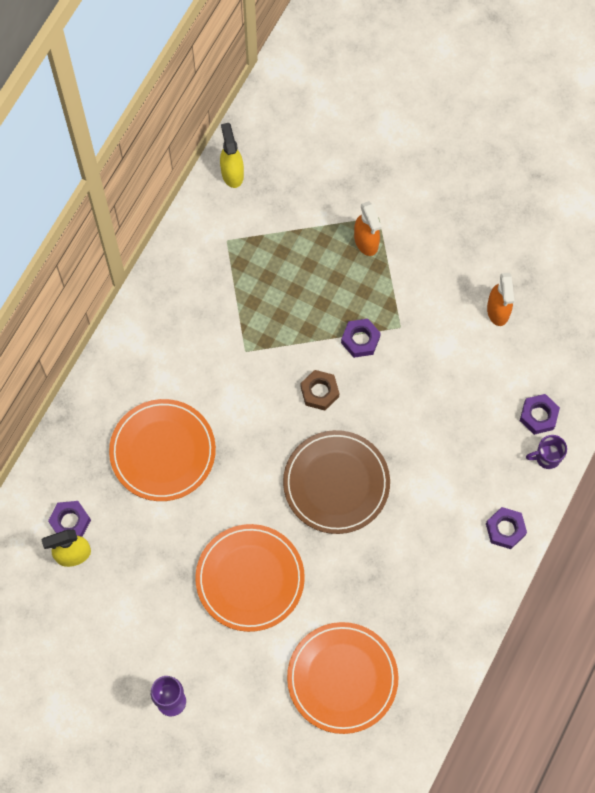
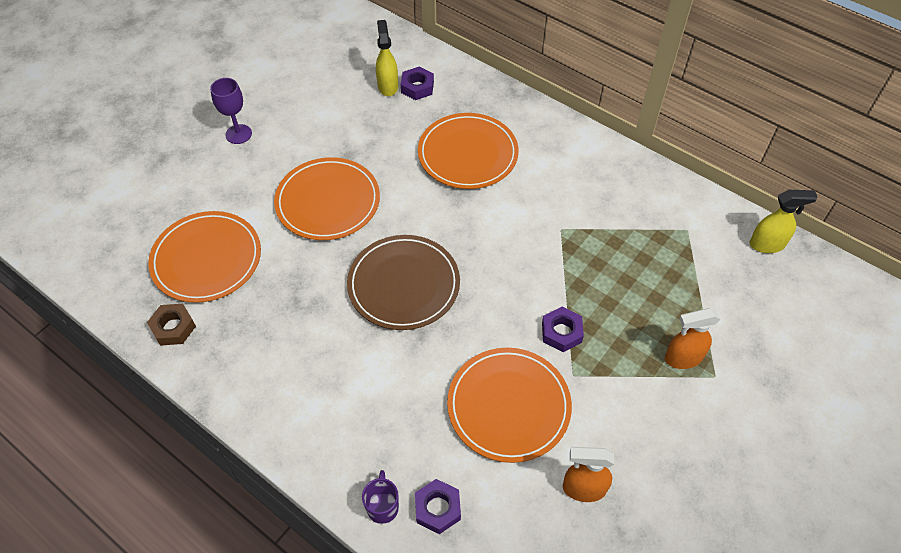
camera: 100 degrees right, 15 degrees down
(319, 392) = (506, 285): brown nut -> brown nut (173, 328)
(440, 375) = (508, 406): none -> orange plate
(505, 529) = (308, 440): purple nut -> none

